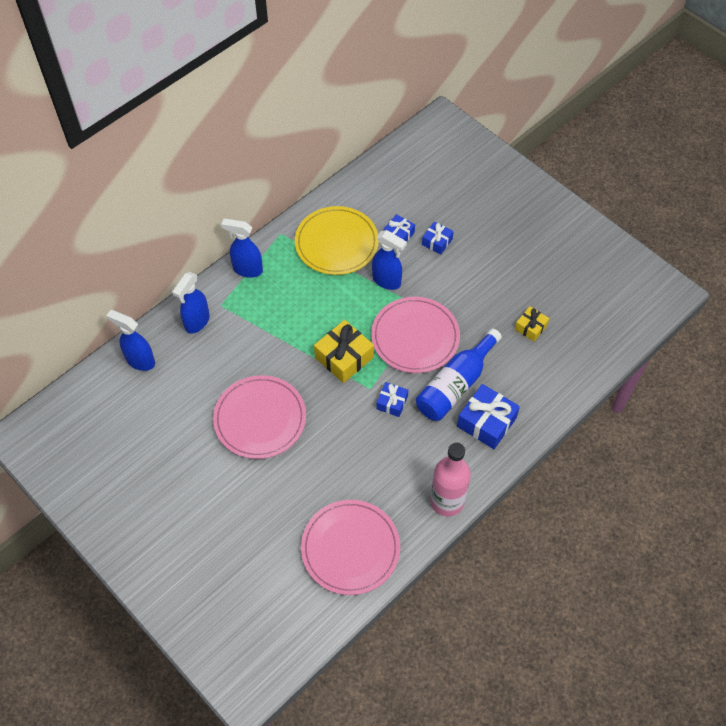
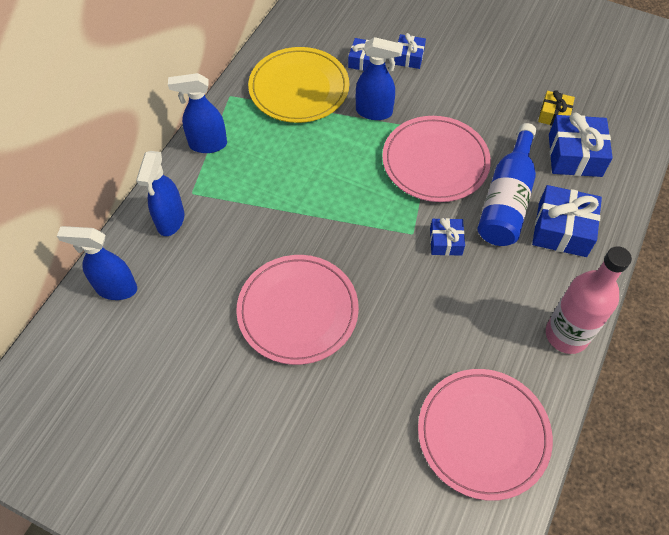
camera: 20 degrees left, 0 degrees up
(344, 357) = (366, 208): yellow gift -> none
(529, 366) = (575, 155): none -> blue gift

